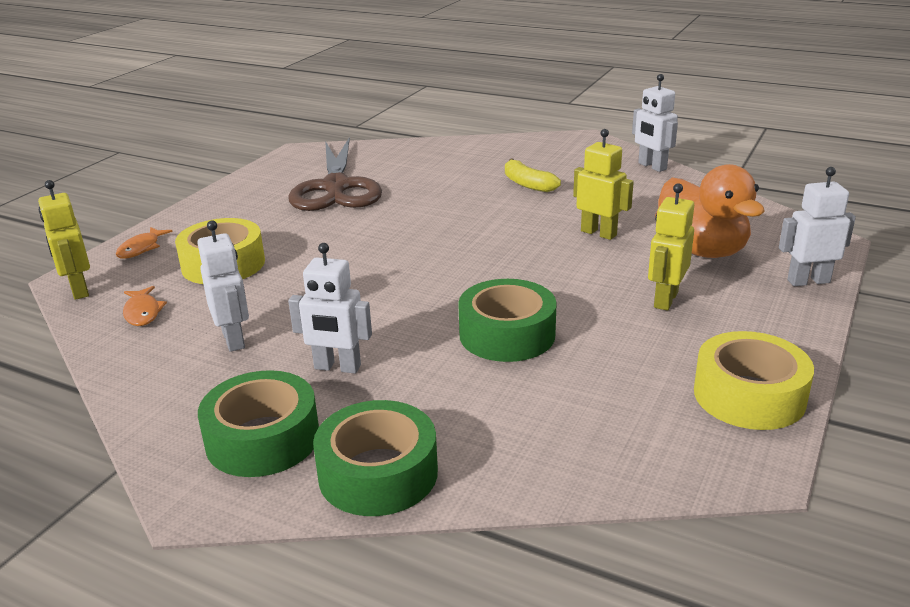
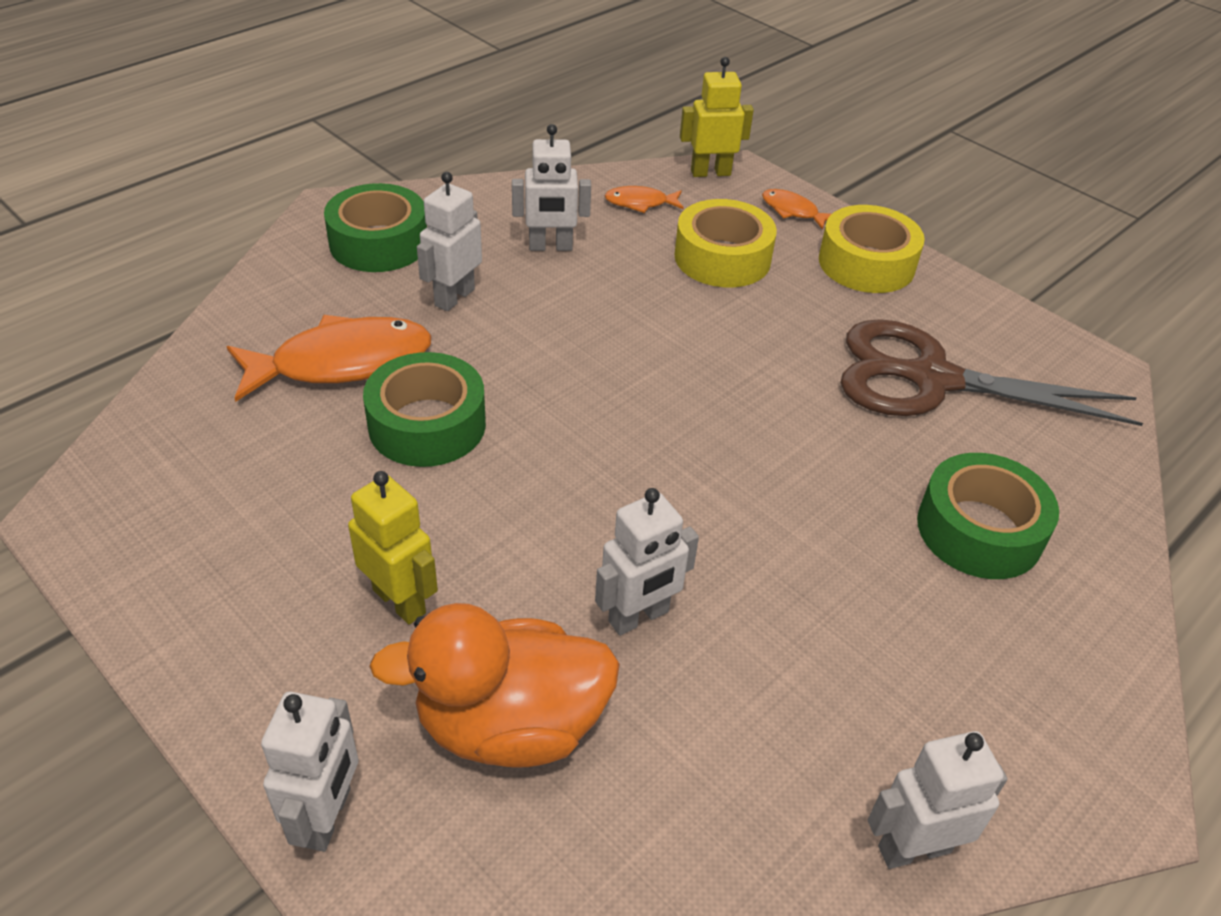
camera: 105 degrees right, 15 degrees up
(378, 473) = (282, 290): green tape -> green tape (979, 530)
(465, 396) = (342, 363): none -> orange fish
(527, 184) = (875, 601): yellow banana -> none
(599, 233) = (639, 617): yellow robot -> white robot
(749, 395) = (158, 574): yellow tape -> yellow tape (866, 263)

